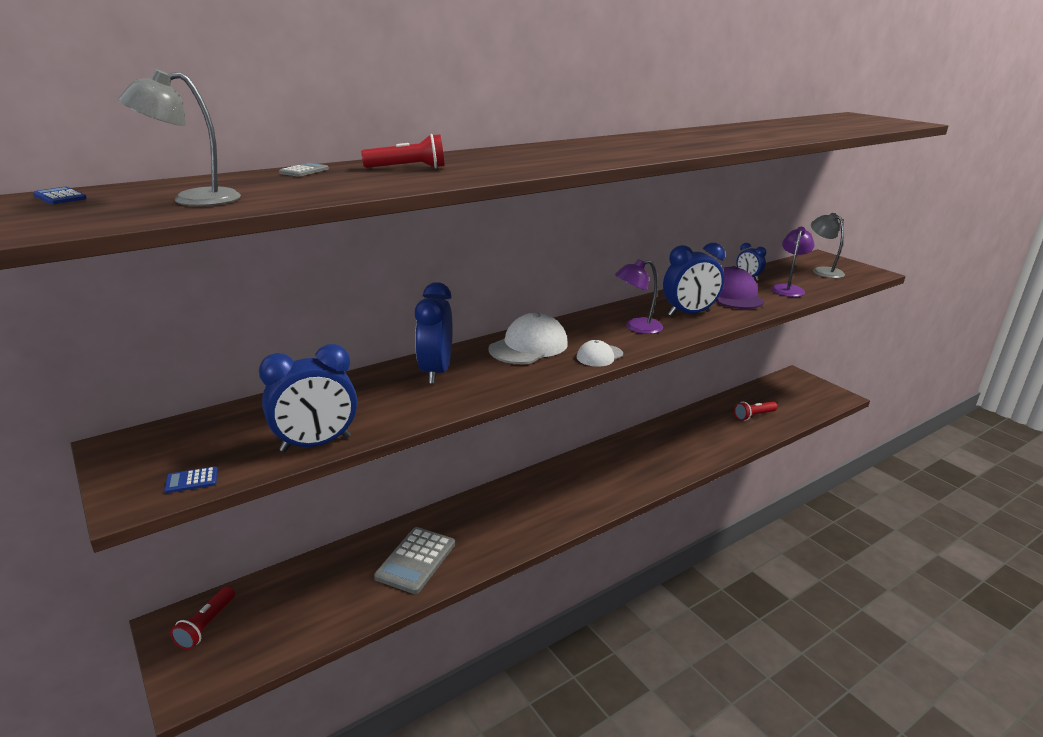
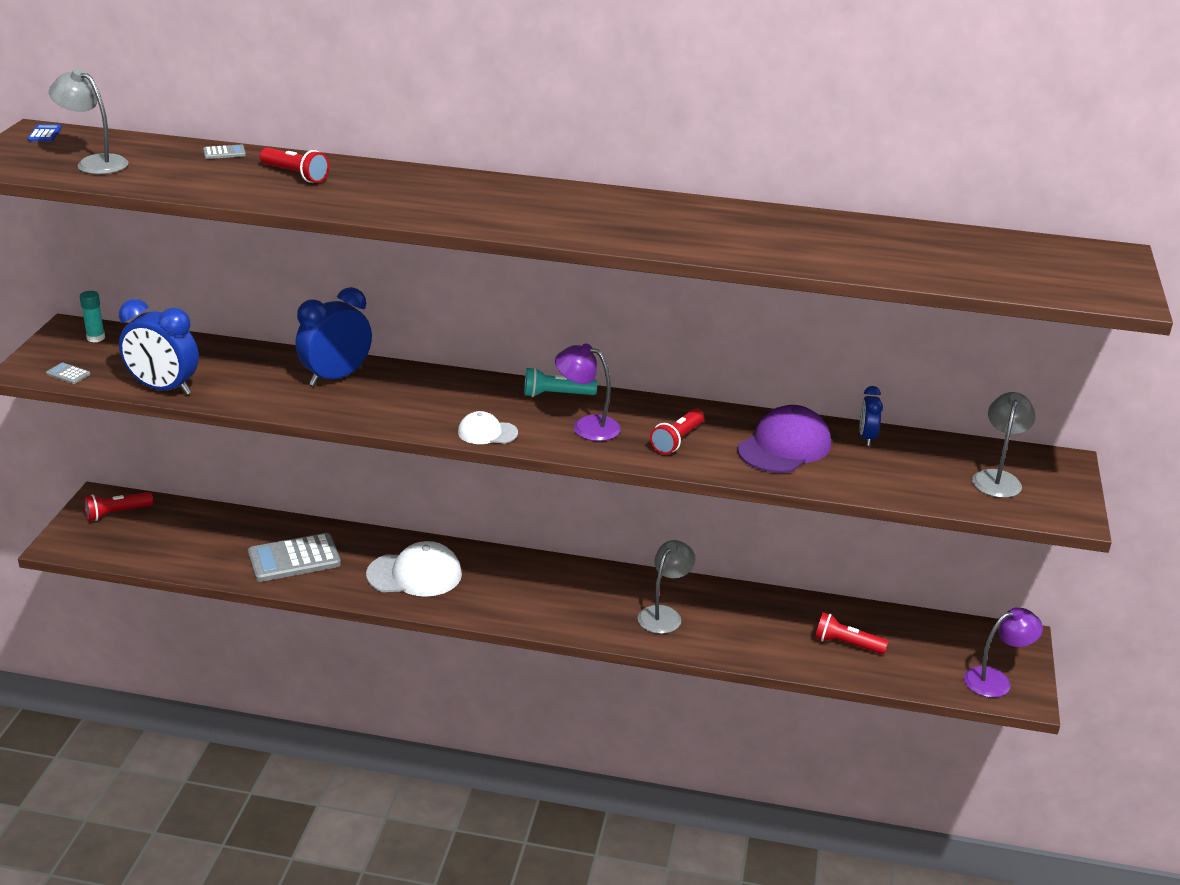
camera: 45 degrees right, 5 degrees up
(161, 441) = (96, 338): none -> turquoise glue stick
(191, 481) = (68, 374): blue calculator -> grey calculator
(529, 346) = (451, 393): white cap -> white cap (415, 574)
(584, 321) = (556, 395): none -> turquoise flashlight
(667, 452) = (664, 614): none -> grey lamp
(689, 313) = (677, 440): blue clock -> red flashlight
(788, 289) = (877, 474): purple lamp -> purple lamp (996, 680)

